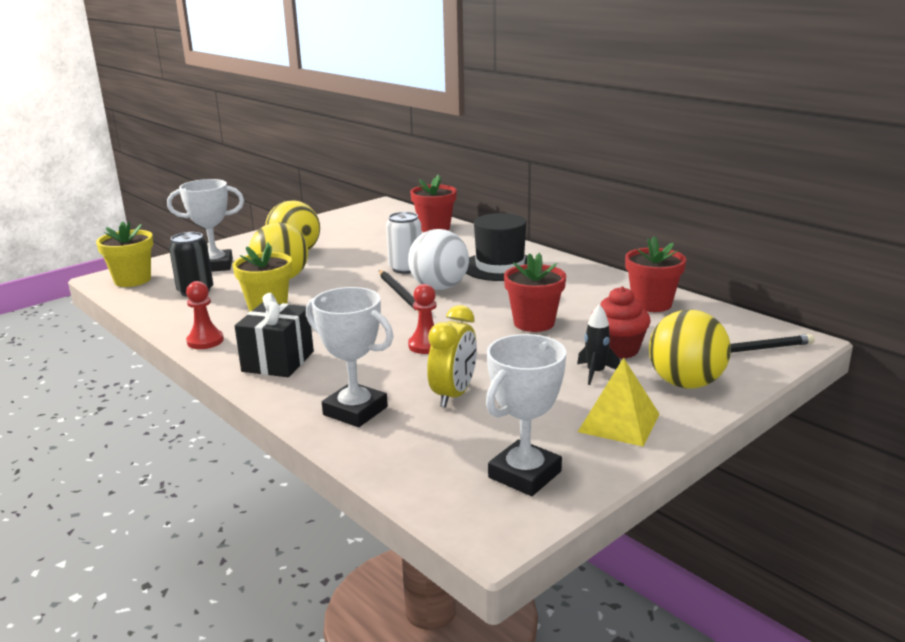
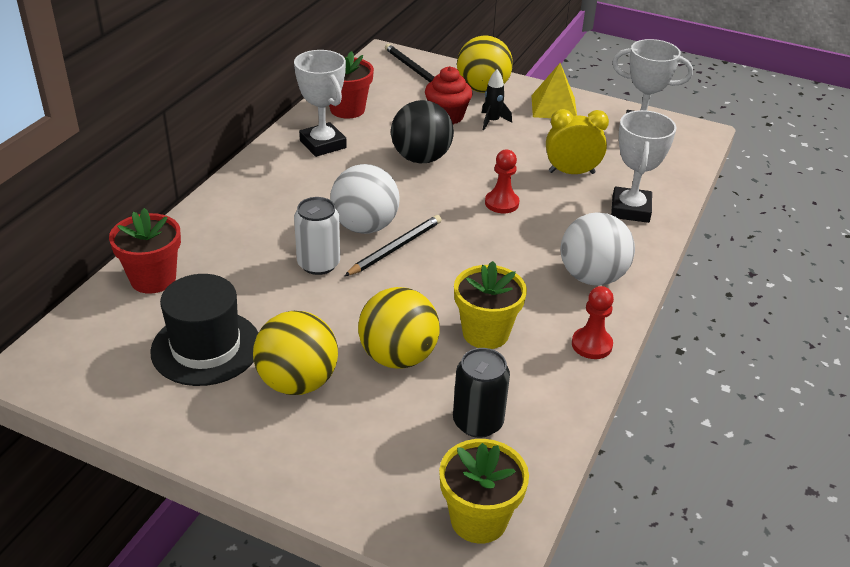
camera: 115 degrees left, 15 degrees up
(215, 266) = (382, 449): white trophy -> white trophy (323, 144)
(278, 361) = (592, 277): black gift -> white ball
(500, 266) = (286, 200): black hat -> black hat (206, 347)
(534, 323) = (421, 158): red flower pot -> black ball

